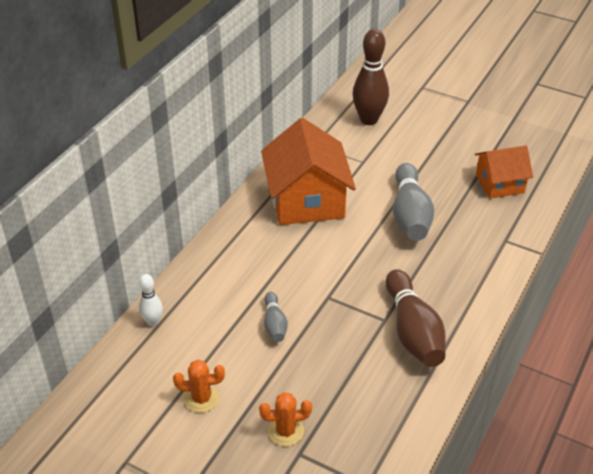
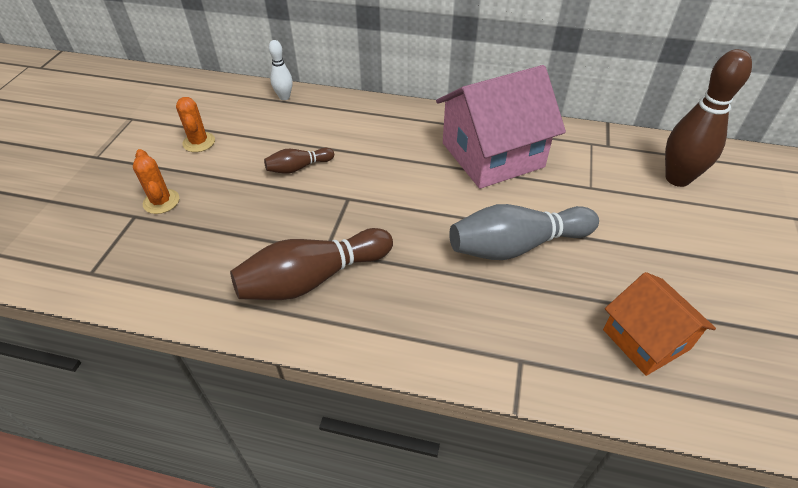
camera: 75 degrees right, 5 degrees up
(274, 324) = (298, 167): grey bowling pin -> brown bowling pin
(307, 200) = (492, 155): orange house -> pink house

